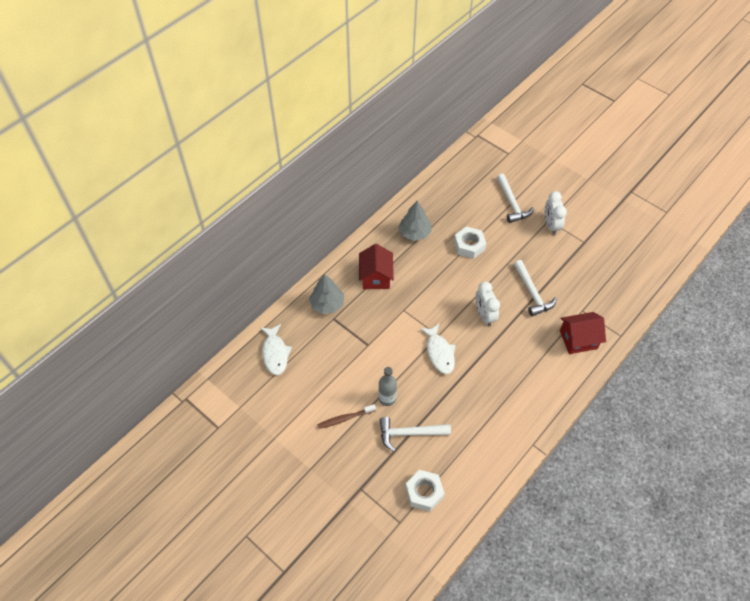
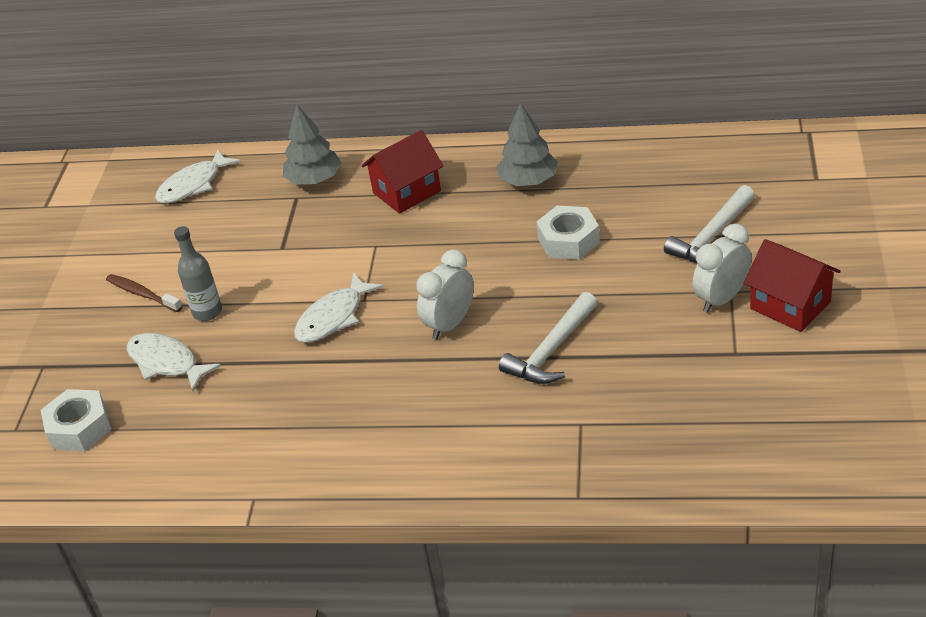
camera: 60 degrees right, 15 degrees down
(409, 433) = (166, 362): white hammer -> white fish
(578, 339) = (513, 449): red house -> red house (790, 305)

